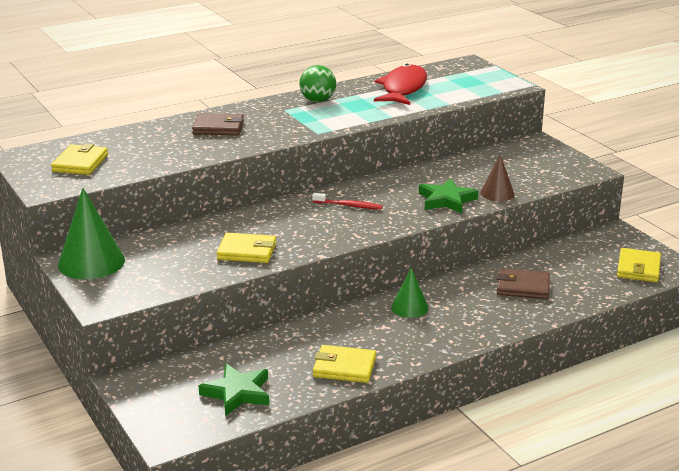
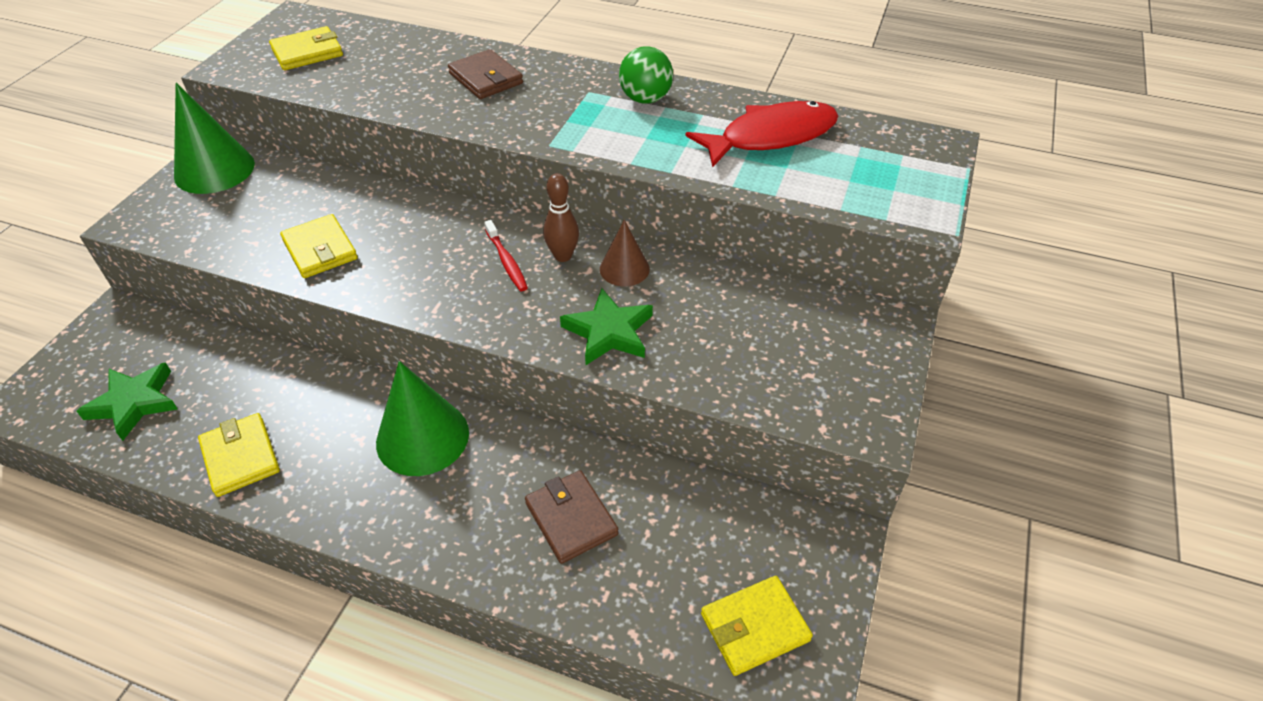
camera: 50 degrees right, 20 degrees up
(369, 191) = (563, 256): none -> brown bowling pin
(409, 307) = (422, 437): green cone -> green cone, size x1.73
(497, 193) = (682, 367): brown cone -> brown cone (624, 269)

